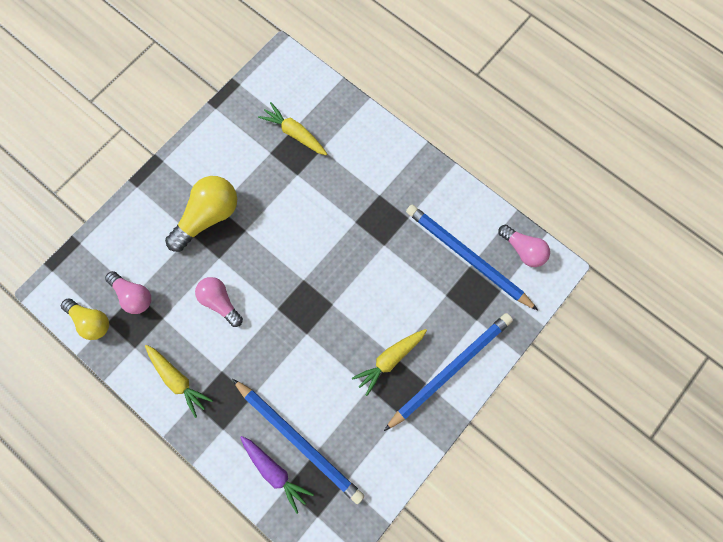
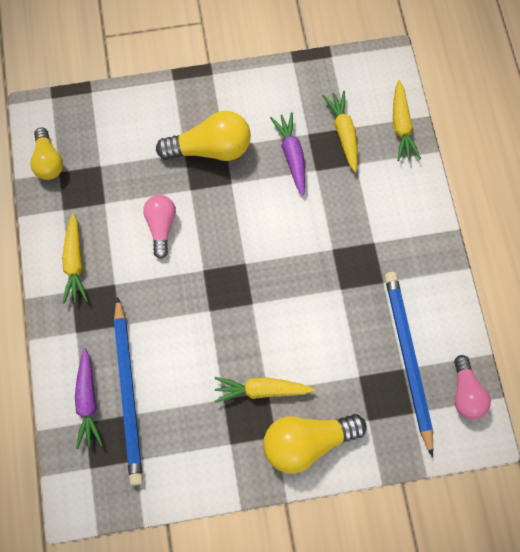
camera: 40 degrees right, 5 degrees down
(134, 295) = (97, 167): pink light bulb -> none
(271, 177) = (292, 156): none -> purple carrot
(330, 98) = (401, 126): none -> yellow carrot
(450, 369) = (307, 442): blue pencil -> yellow light bulb

